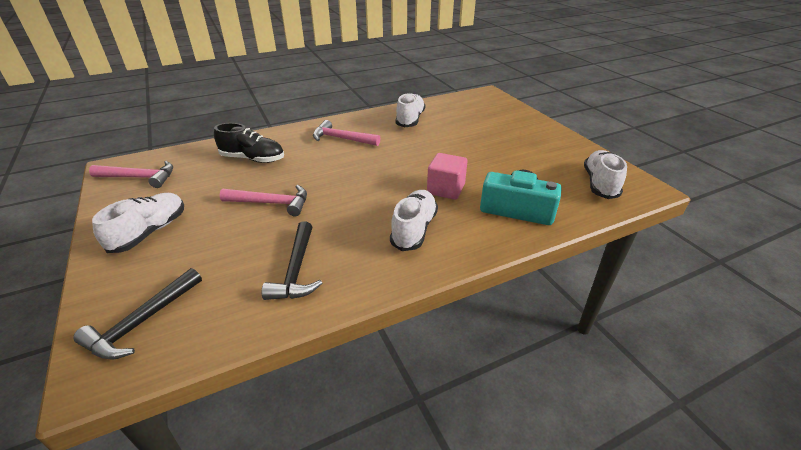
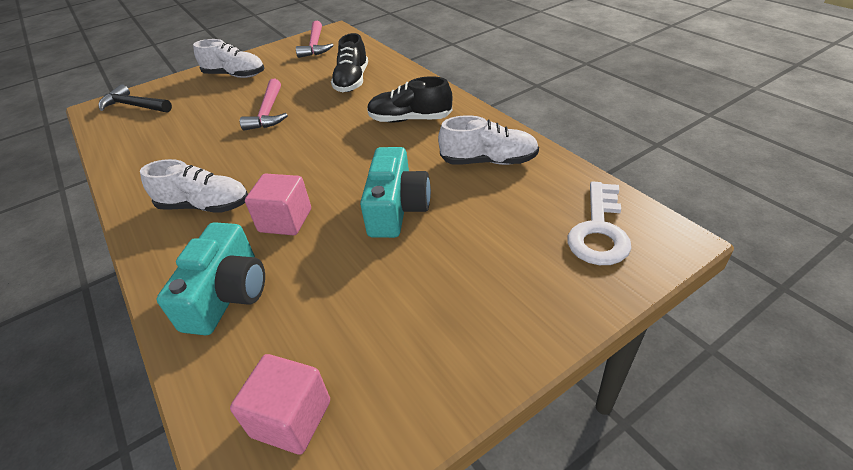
camera: 85 degrees right, 5 degrees up
(296, 270) = (164, 150): black hammer -> none
(342, 139) = (410, 119): pink hammer -> black shoe
(446, 149) = (397, 208): none -> turquoise camera
(479, 104) = (599, 231): none -> white key
(600, 184) = (291, 418): white shoe -> pink cube

